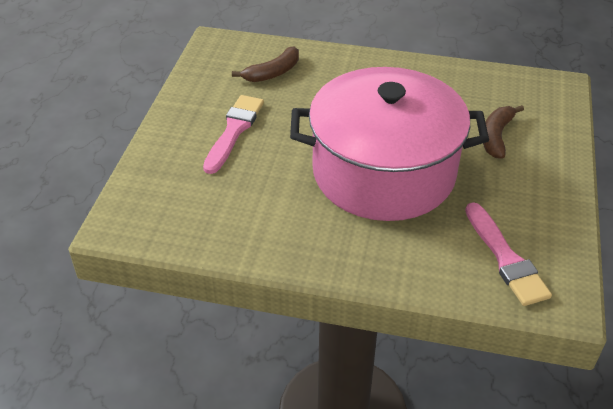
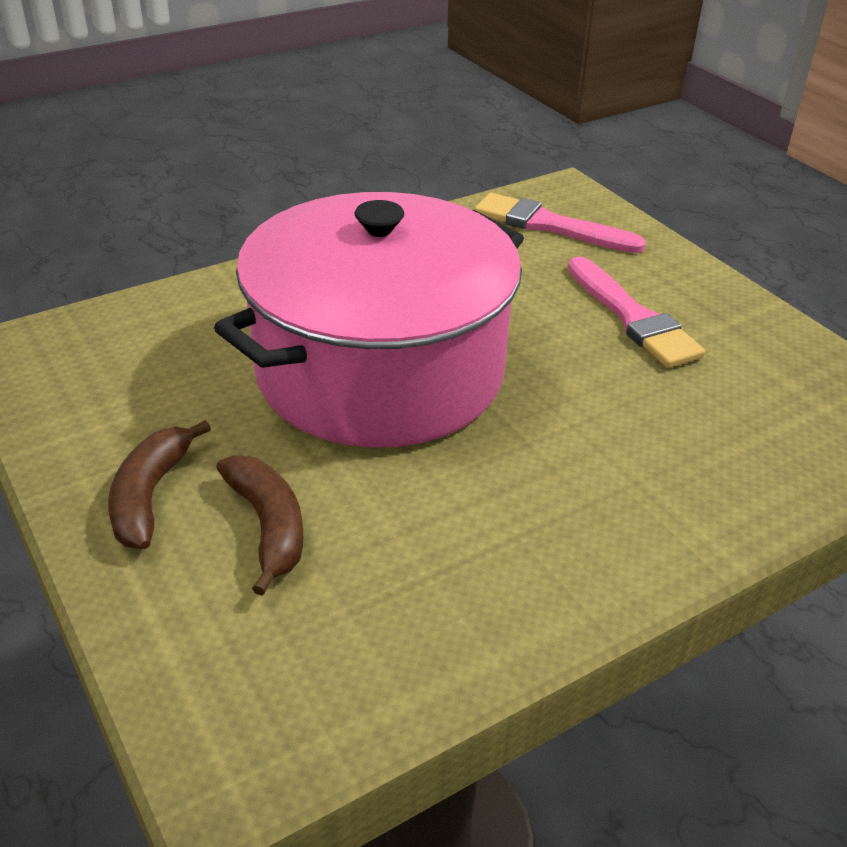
camera: 135 degrees right, 5 degrees down
(273, 73) = (745, 423): brown banana -> brown banana (150, 495)
(505, 258) = (120, 354): pink brush -> pink brush (549, 225)

